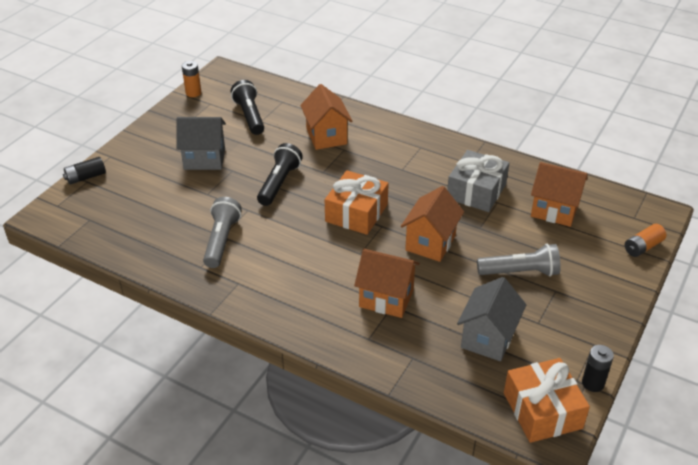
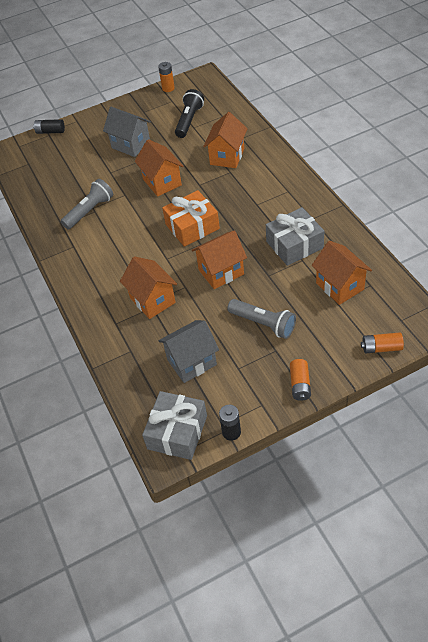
camera: 40 degrees right, 10 degrees up
(279, 183) = (162, 182): black flashlight -> orange house
(542, 410) = (177, 432): orange gift -> grey gift
(608, 310) = (300, 384): none -> orange battery

